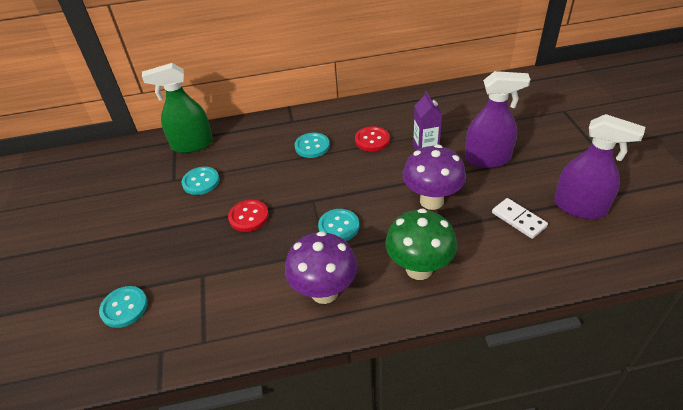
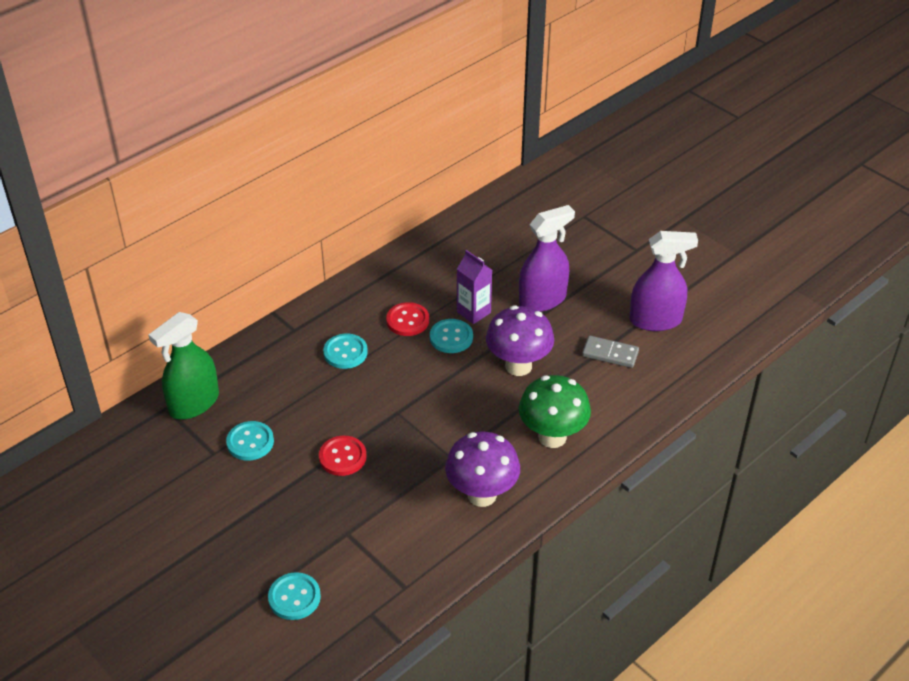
camera: 35 degrees left, 0 degrees up
(338, 226) = (446, 428): turquoise button -> turquoise button (451, 337)
(518, 220) = (610, 354): white domino -> grey domino

